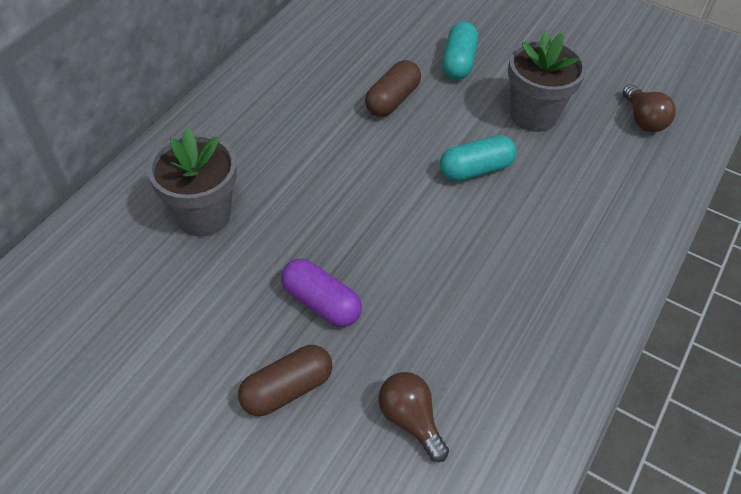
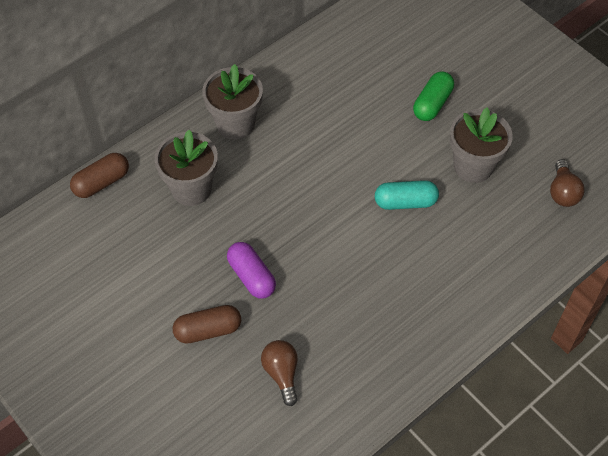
camera: 20 degrees right, 5 degrees up
(235, 129) = (235, 124): none -> grey flower pot
(392, 100) = (364, 126): brown capsule -> brown capsule (101, 182)
(458, 62) = (432, 104): turquoise capsule -> green capsule

